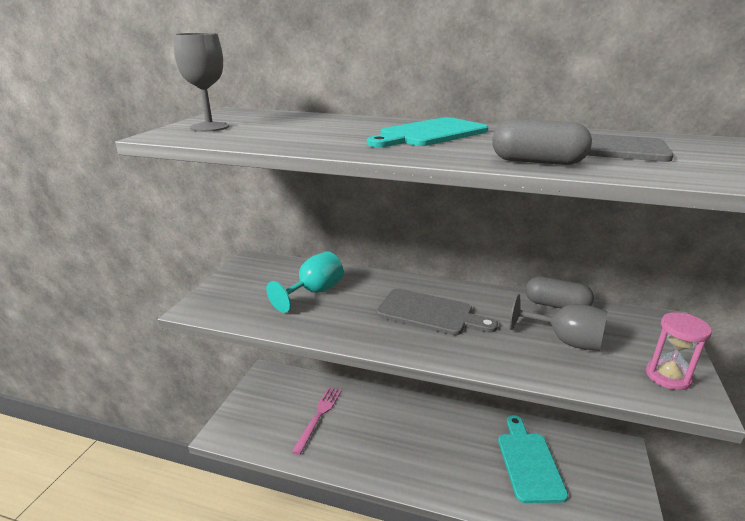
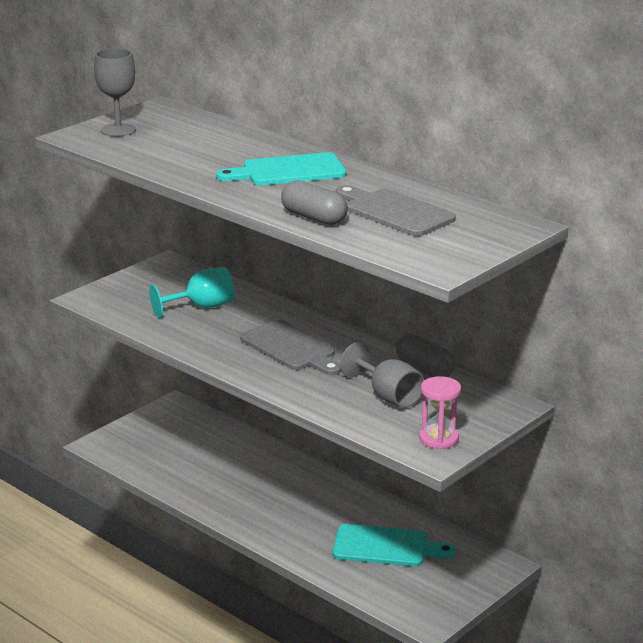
camera: 25 degrees right, 0 degrees up
(318, 416) = (202, 456): pink fork -> none
(529, 462) = (386, 547): turquoise cutting board -> turquoise cutting board turned 75 degrees clockwise

